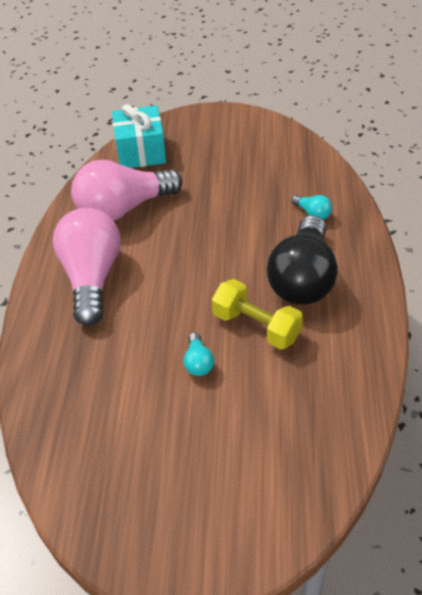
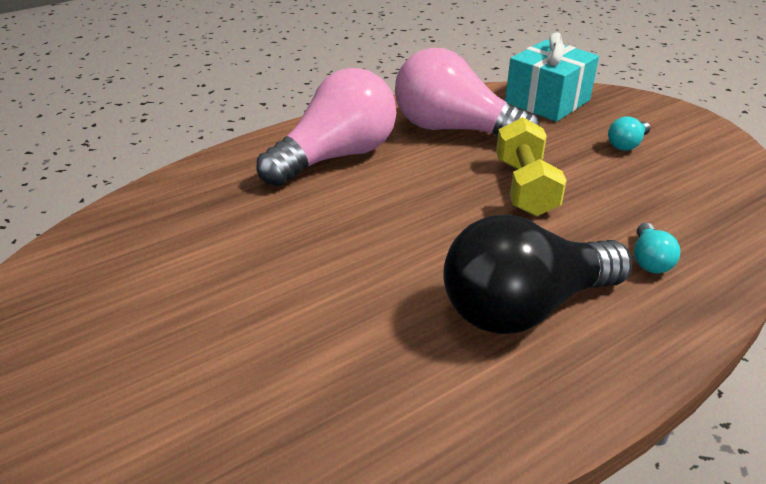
camera: 50 degrees right, 10 degrees down
(198, 362) = (289, 285): turquoise light bulb -> turquoise light bulb (627, 144)
(256, 327) = (395, 305): yellow dumbbell -> yellow dumbbell (525, 187)

